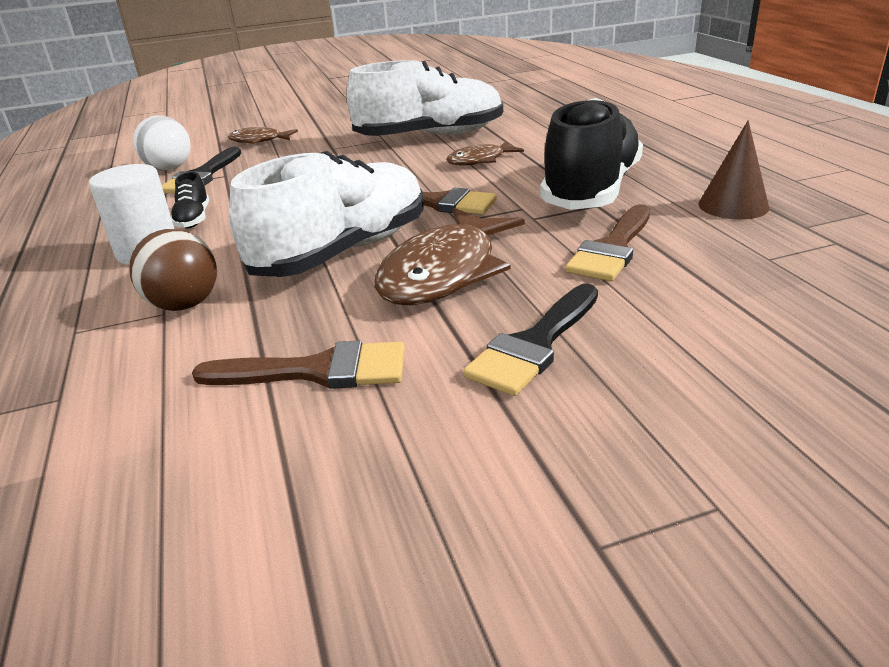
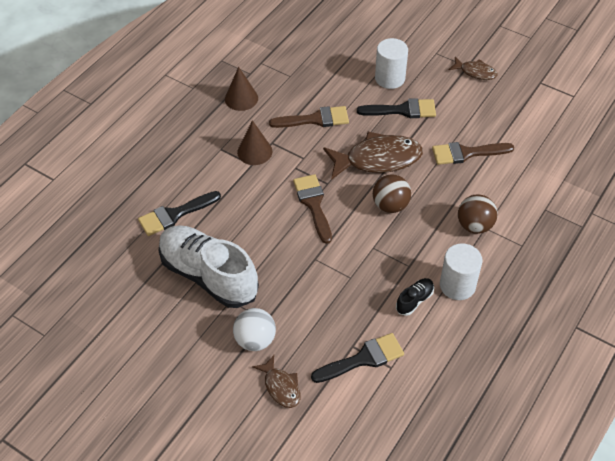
camera: 130 degrees left, 20 degrees up
(169, 169) = (368, 396): white ball -> white ball (255, 340)
(318, 371) = (466, 153): brown brush -> brown brush turned 60 degrees counterclockwise
(343, 251) = (390, 205): white shoe -> brown ball
(480, 160) = (239, 220): brown fish -> brown fish (475, 72)
(539, 135) = (175, 215): none -> black brush
(591, 190) = (254, 151): black shoe -> brown cone
(661, 370) = (390, 78): none -> white cylinder

